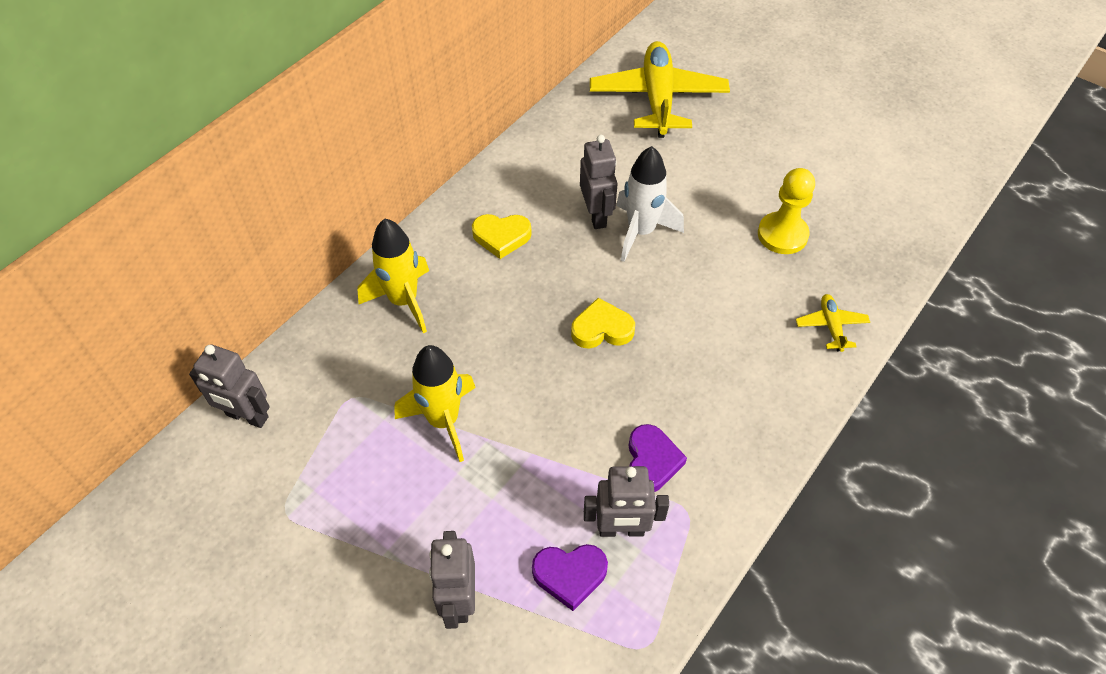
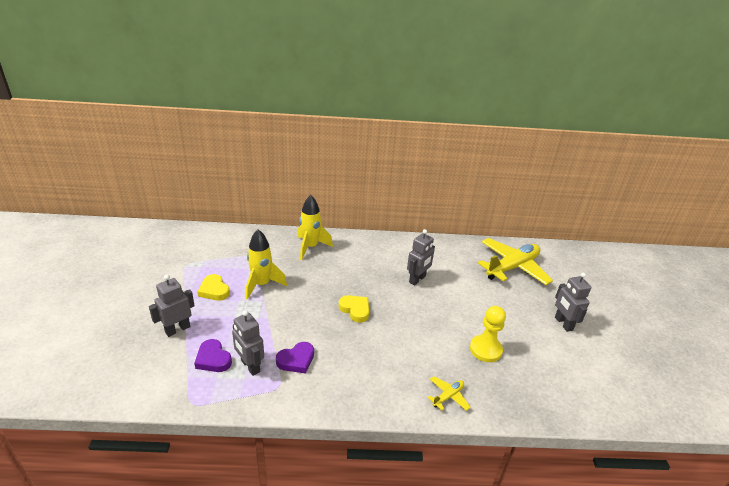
camera: 50 degrees right, 20 degrees down
(247, 416) = (221, 236): grey robot -> grey robot (563, 323)
(501, 237) = (372, 257): yellow heart -> yellow heart (214, 290)
(641, 232) = (425, 298): white rocket -> none

